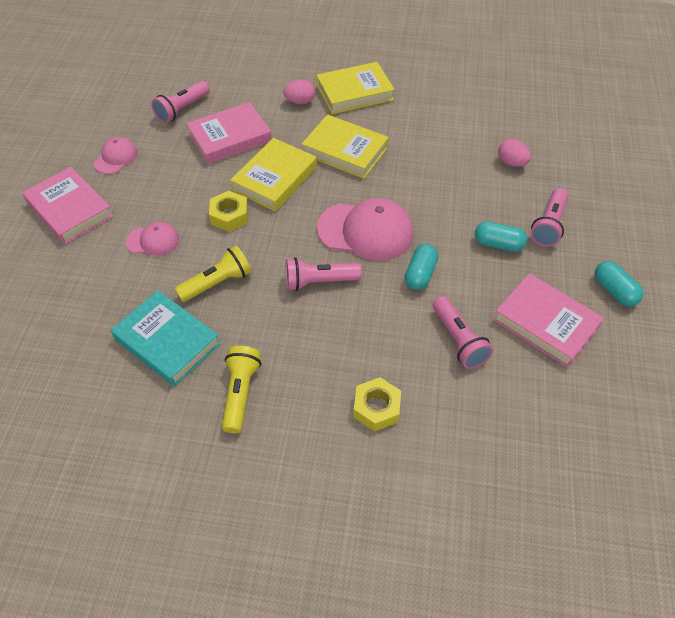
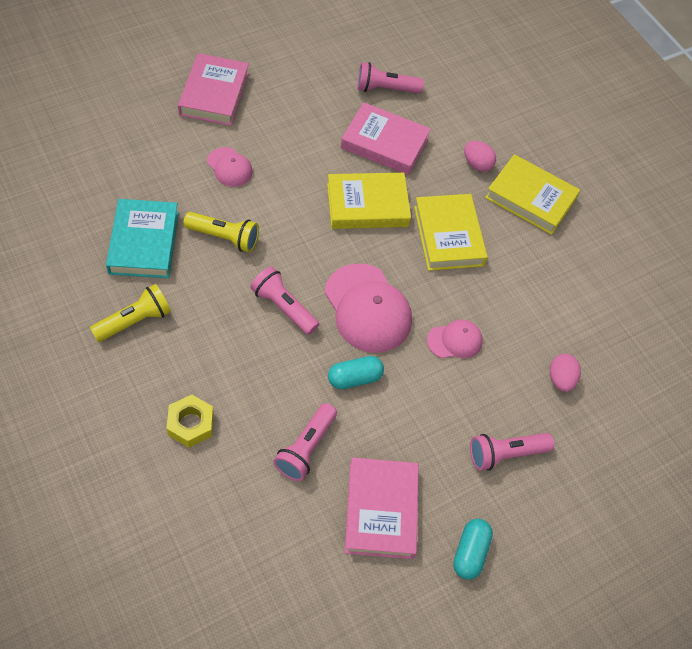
camera: 45 degrees right, 5 degrees up
(116, 158) = (291, 84): pink cap -> pink cap (455, 341)
(229, 216) = (299, 200): yellow nut -> none
(498, 244) = (443, 422): turquoise capsule -> none

